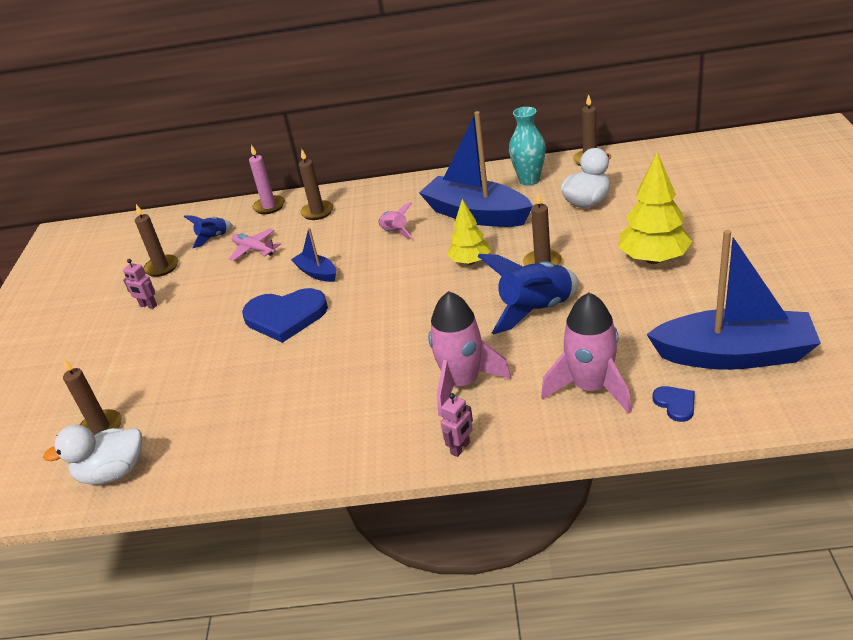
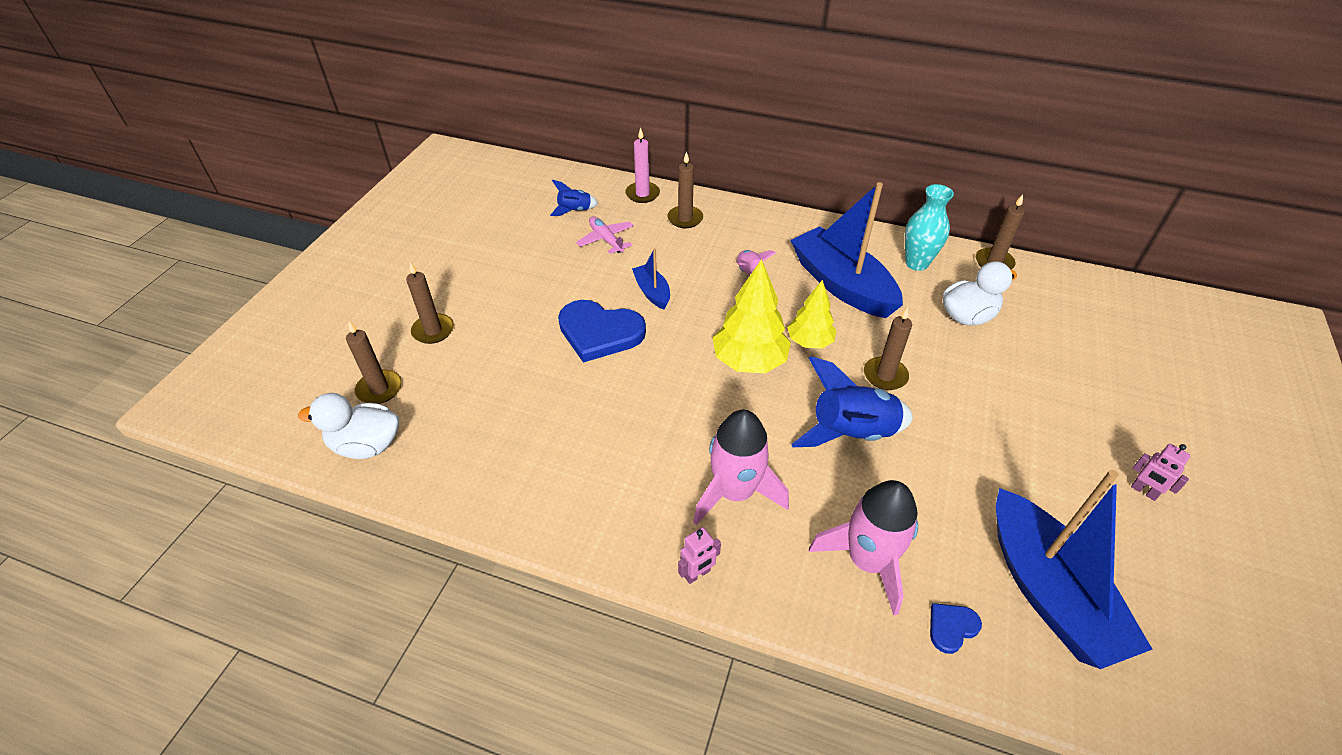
camera: 15 degrees right, 10 degrees up
(148, 306) = (482, 266): pink robot -> pink robot (1143, 491)
(161, 267) = (513, 226): brown candle -> brown candle (433, 330)
(653, 259) = (1010, 421): yellow tree -> yellow tree (749, 361)
(675, 404) = (951, 627): blue heart -> blue heart turned 120 degrees counterclockwise
(734, 355) = (1048, 592): blue boat -> blue boat turned 45 degrees clockwise

